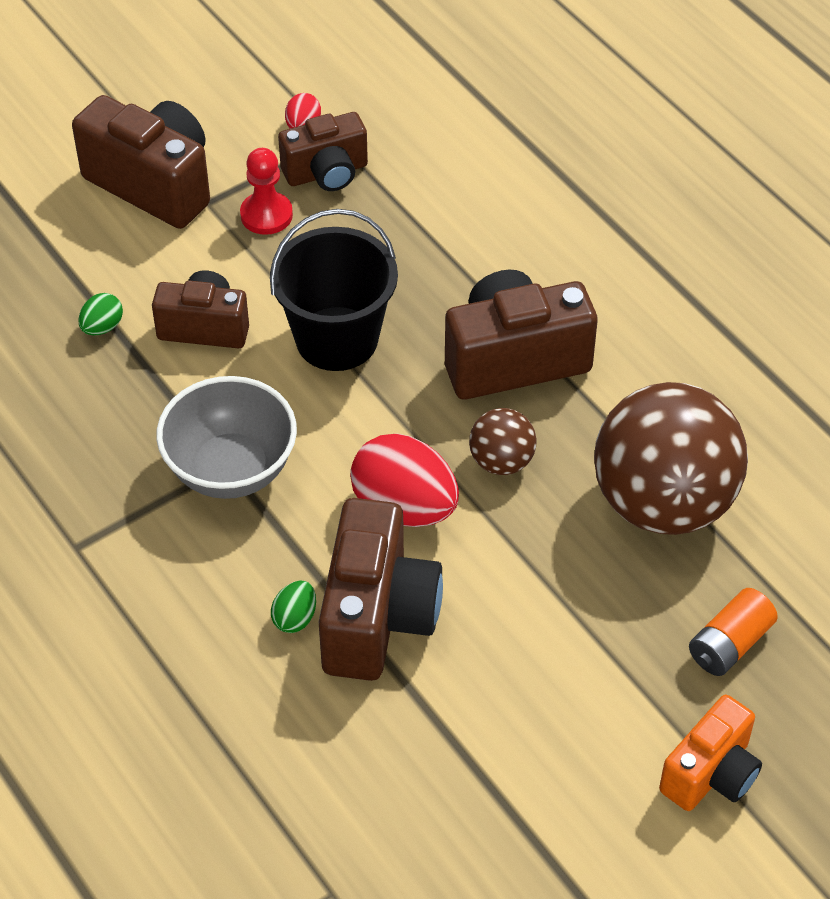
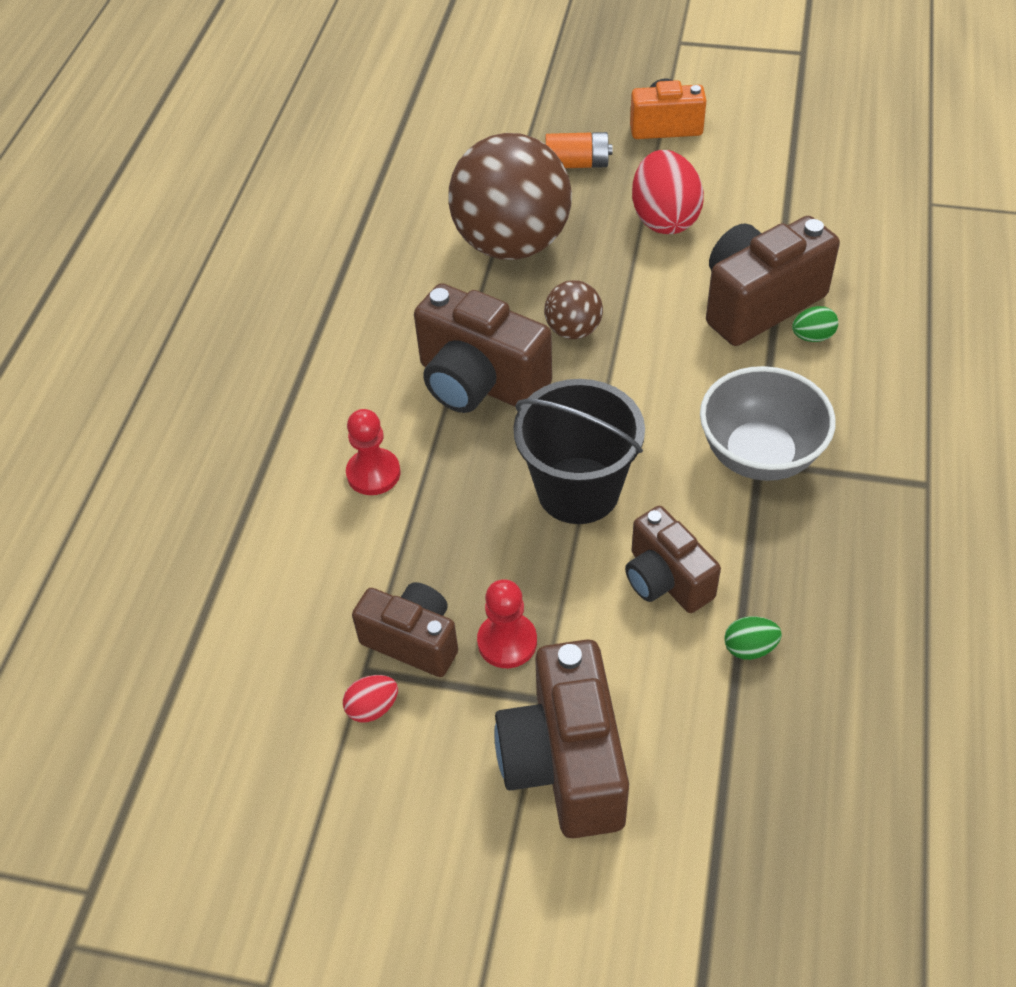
camera: 130 degrees left, 0 degrees up
(404, 507) = (668, 348): red egg -> red egg (664, 219)
(495, 240) = (373, 473): none -> red pawn

